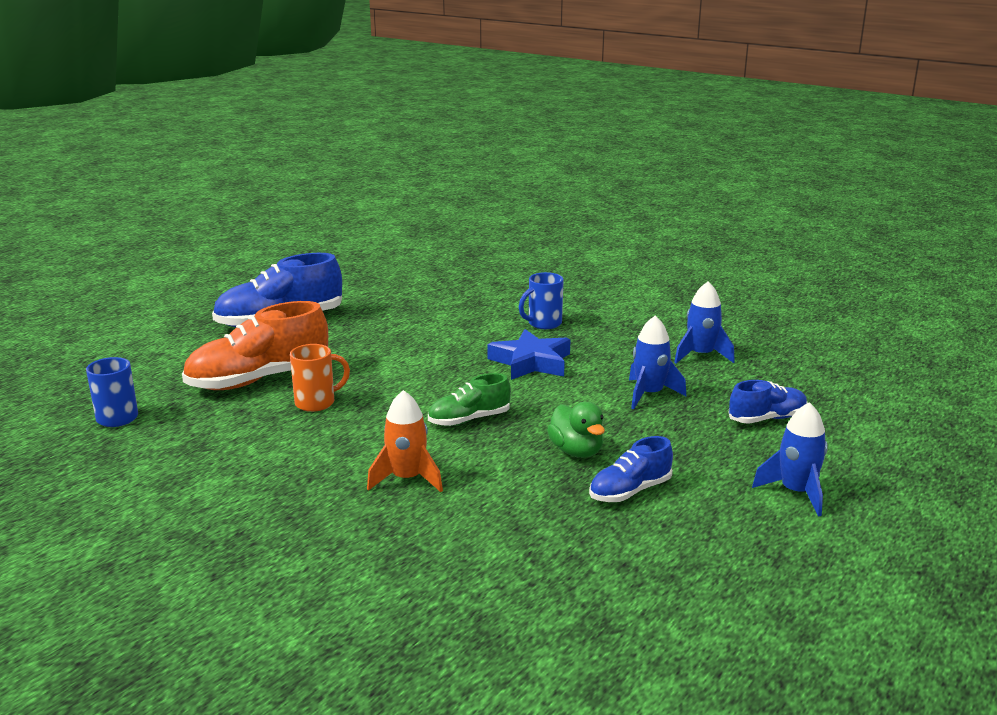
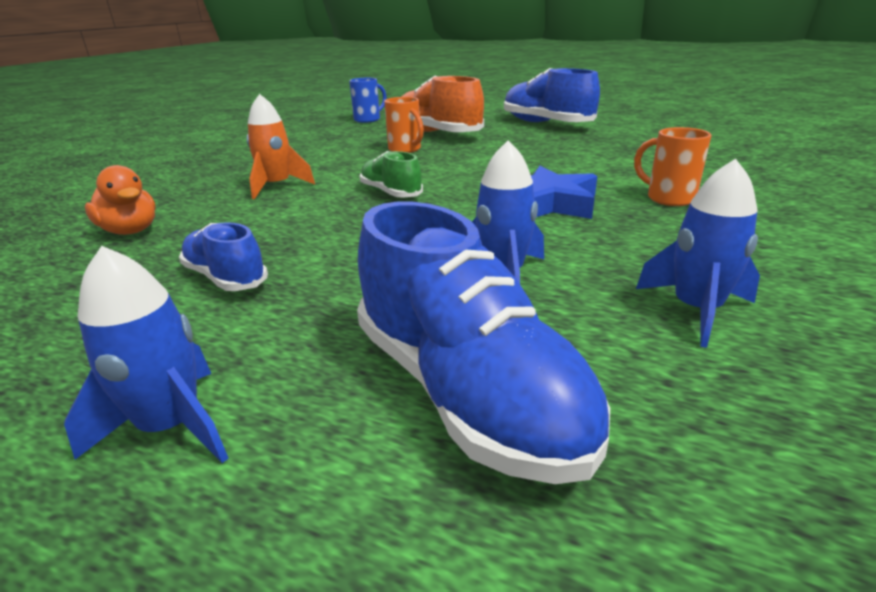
camera: 80 degrees right, 5 degrees up
(505, 555) = (130, 231): none -> orange duck
(543, 324) = (668, 198): blue mug -> orange mug
(576, 451) = (326, 243): green duck -> none
(767, 418) = (466, 391): blue shoe -> blue shoe, size x1.80

